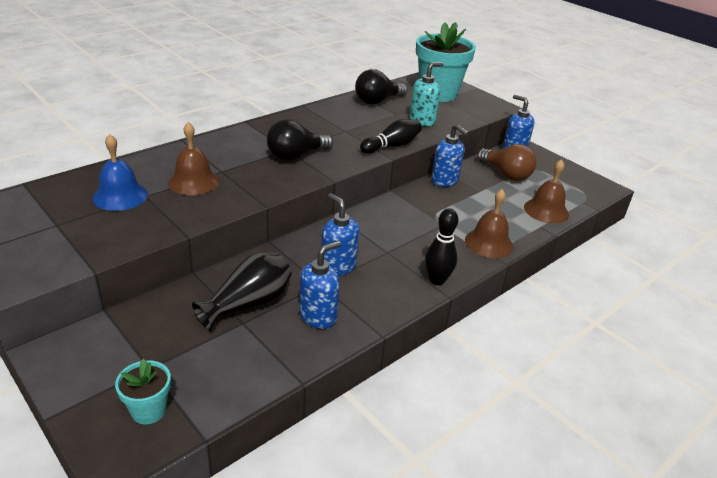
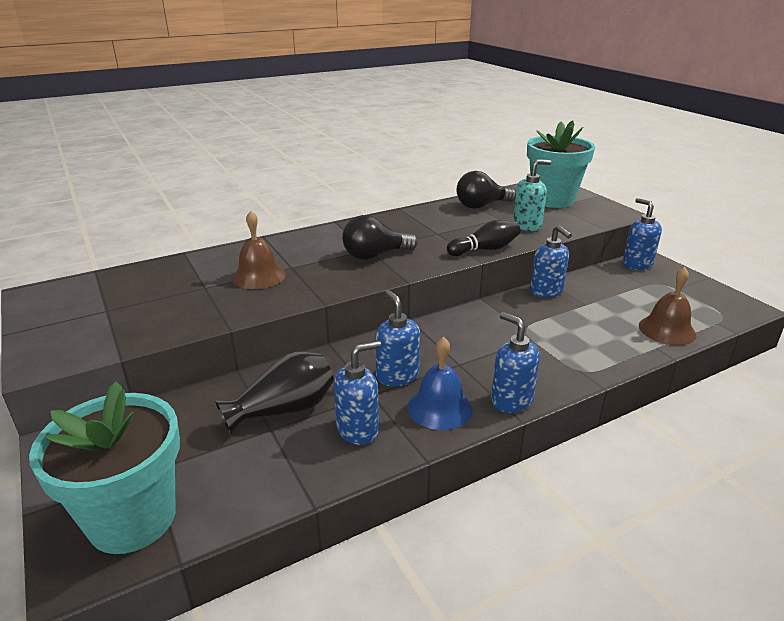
camera: 15 degrees right, 5 degrees down
(120, 196) = (180, 286): blue bell -> blue bell (439, 407)
(148, 410) = (132, 518): turquoise flower pot -> turquoise flower pot, size x2.12
(437, 280) = (511, 400): black bowling pin -> blue soap dispenser
(489, 243) = (586, 362): brown bell -> none
(506, 174) = (623, 288): brown light bulb -> none

